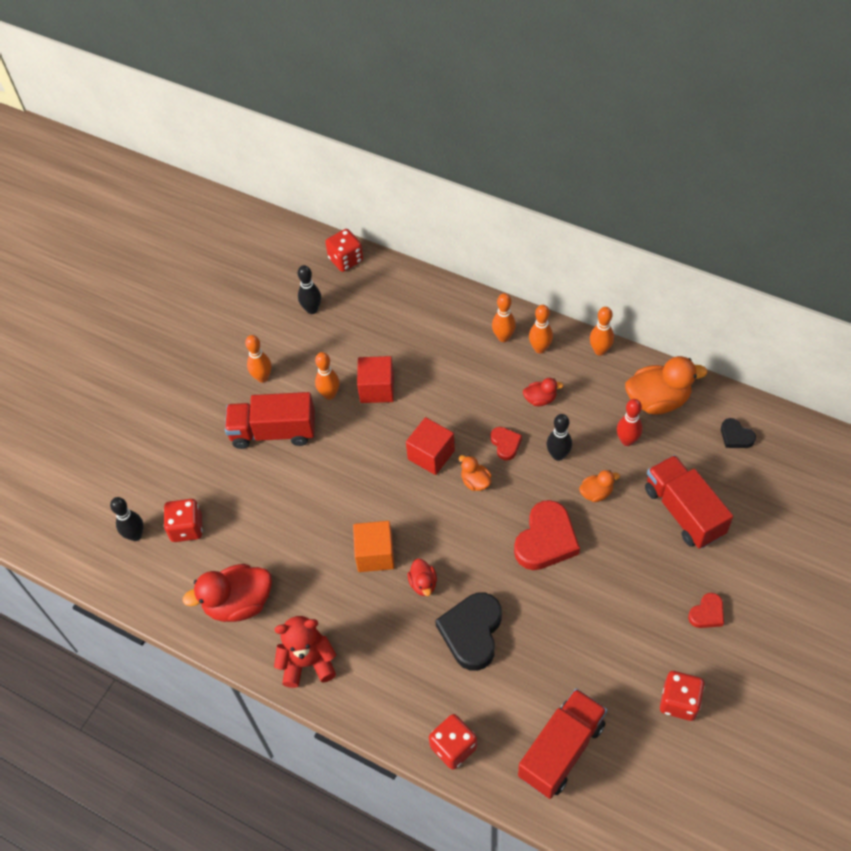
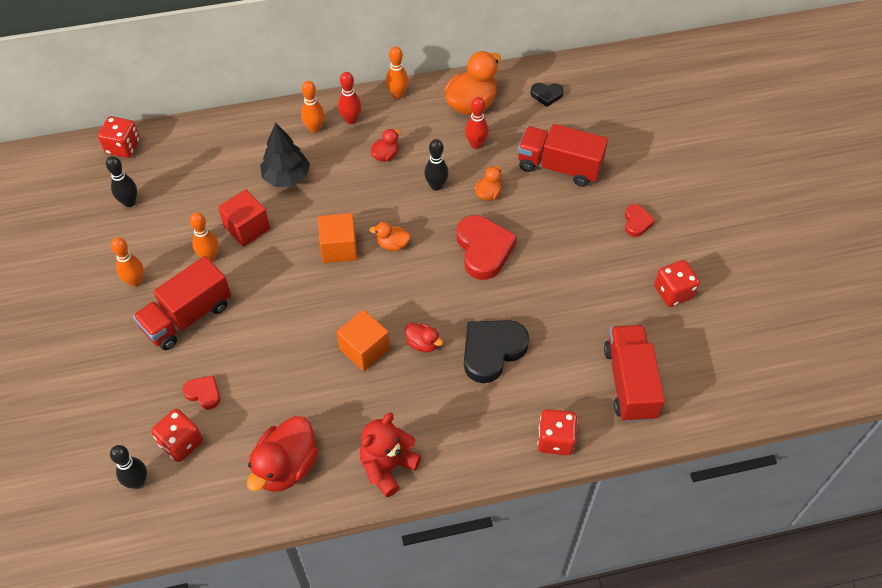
camera: 45 degrees left, 0 degrees up
(431, 455) = (339, 248): red cube -> orange cube
(444, 366) = (286, 177): none -> black tree
(472, 632) = (492, 351): black heart -> black heart turned 75 degrees clockwise
(505, 444) = (390, 203): red heart -> red heart (203, 393)
(540, 348) = (351, 120): orange bowling pin -> red bowling pin

